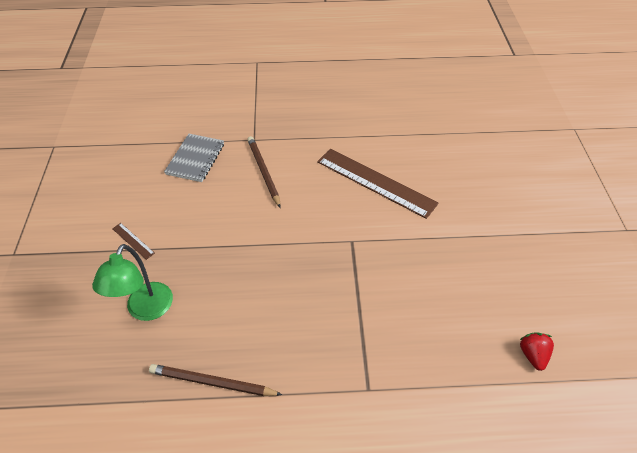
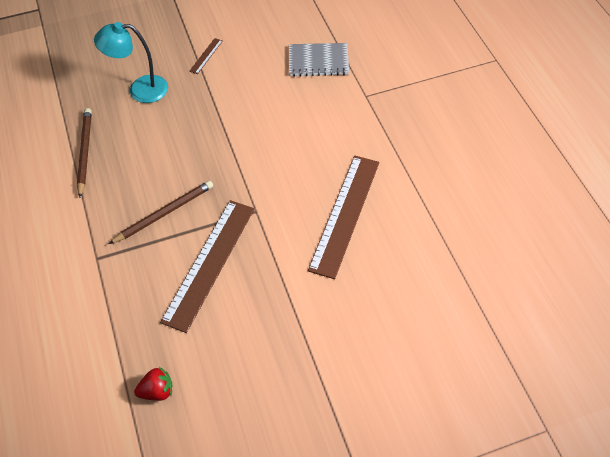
camera: 75 degrees right, 5 degrees up
(146, 310) = (140, 90): green lamp -> turquoise lamp
(263, 172) = (322, 117): brown pencil -> brown pencil (164, 213)
(400, 288) = (209, 263): none -> brown ruler

